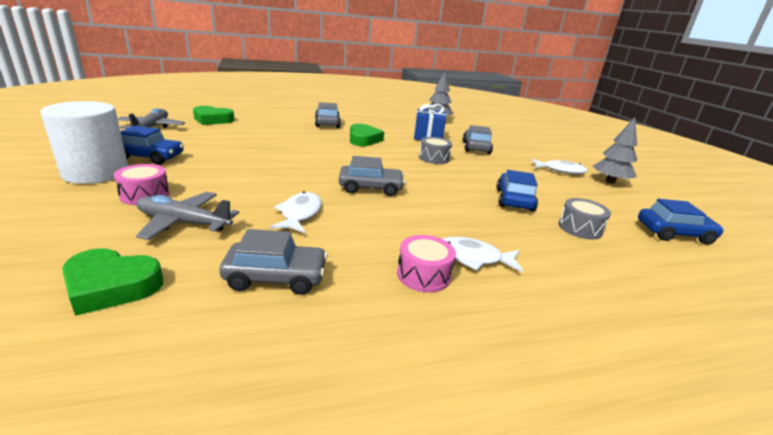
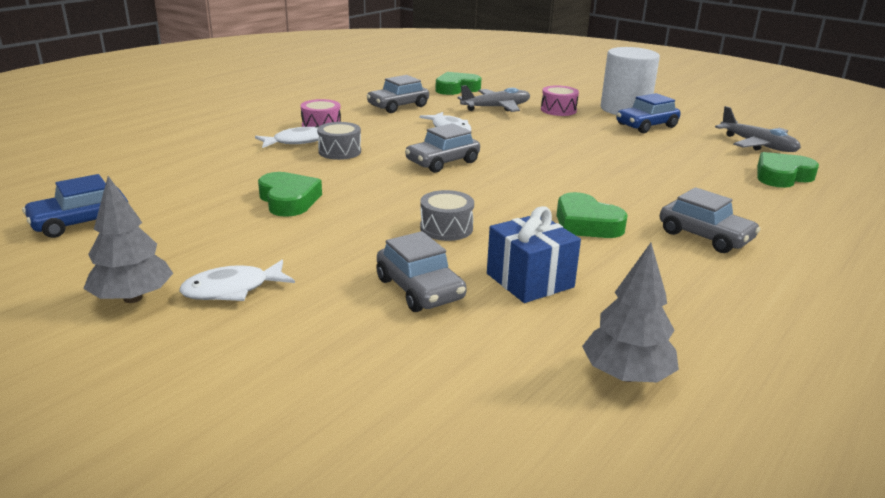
camera: 145 degrees right, 0 degrees up
(514, 200) = (288, 200): blue car -> green heart
(580, 228) = (204, 191): grey drum -> grey drum (339, 151)

